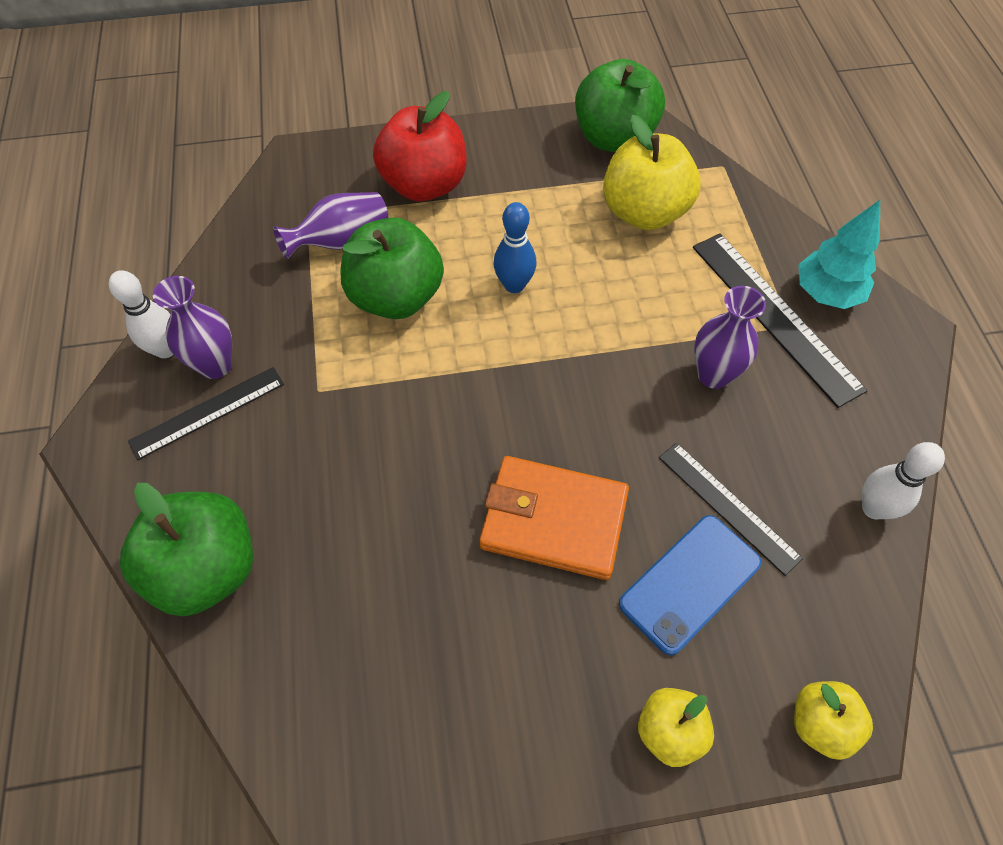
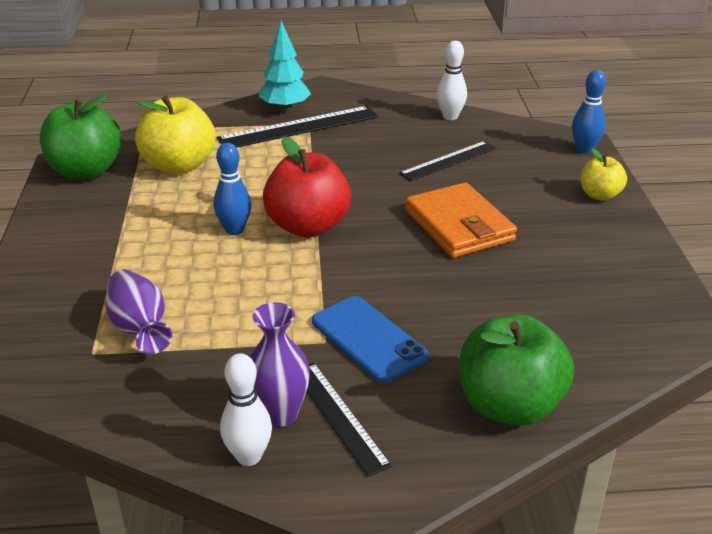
camera: 85 degrees left, 25 degrees down
(396, 297) = (227, 294): green apple -> none
(424, 185) = (88, 274): red apple -> red apple (308, 226)
(554, 520) = (459, 225): orange wallet -> orange wallet turned 45 degrees counterclockwise
(690, 583) = (503, 179): blue phone -> blue phone (368, 339)
(713, 375) = (344, 154): purple vase -> none
(820, 723) = (584, 149): yellow apple -> blue bowling pin

